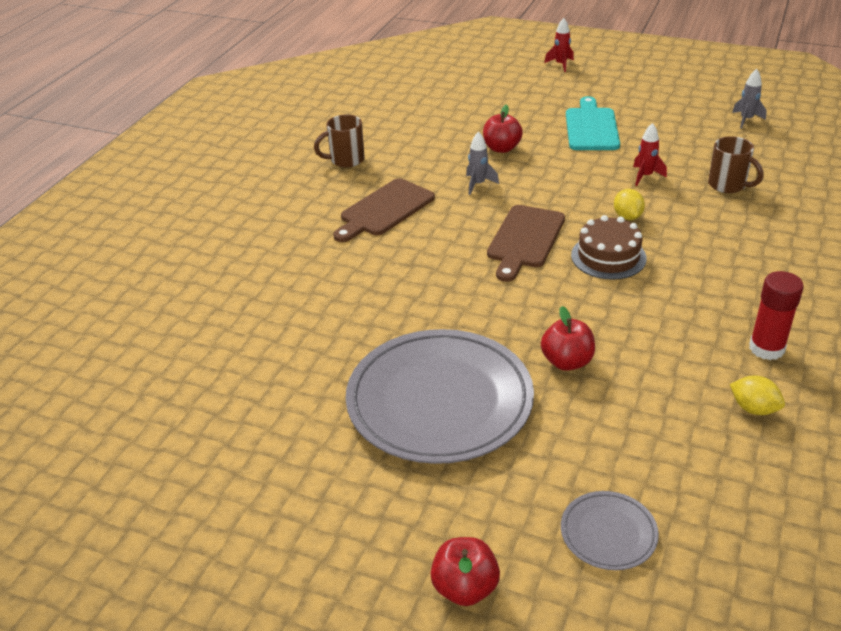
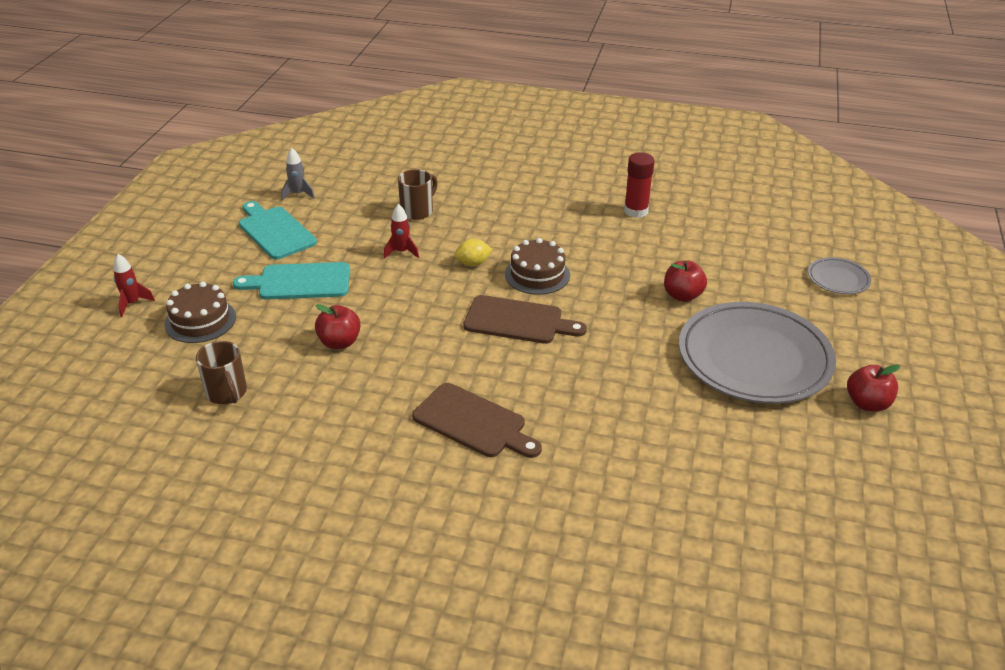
camera: 100 degrees left, 0 degrees up
(346, 160) = (358, 472): brown mug -> brown mug (227, 393)
(465, 588) = (916, 334): red apple -> red apple (867, 403)
(478, 184) = (417, 356): grey rocket -> none
(537, 91) = (200, 320): none -> brown cake
(674, 112) = (275, 231): none -> turquoise cutting board
(753, 408) = (700, 220): yellow lemon -> none

